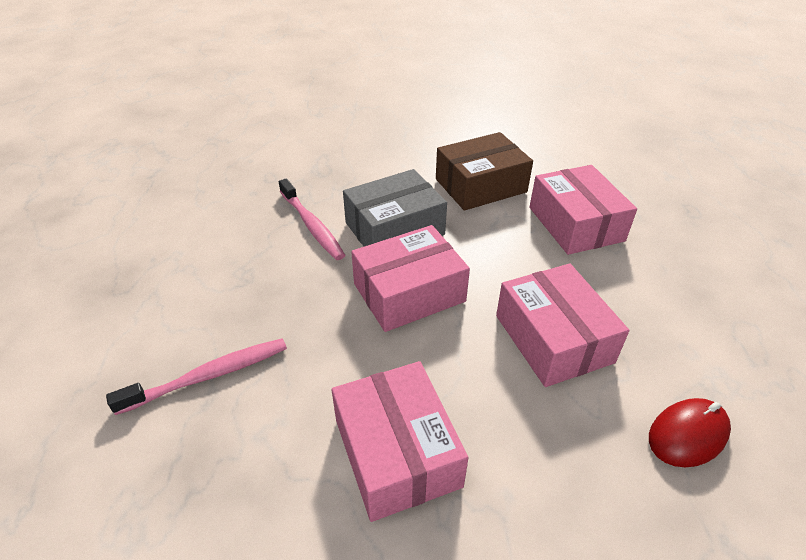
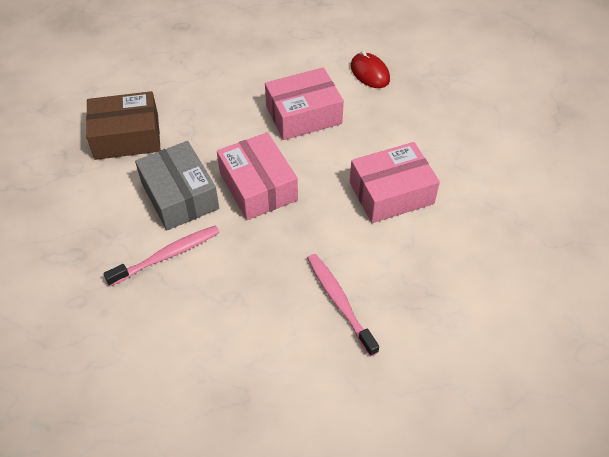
camera: 90 degrees left, 10 degrees up
(480, 185) = (127, 136): brown box -> brown box turned 75 degrees counterclockwise
(575, 224) = (188, 87): pink box -> none

